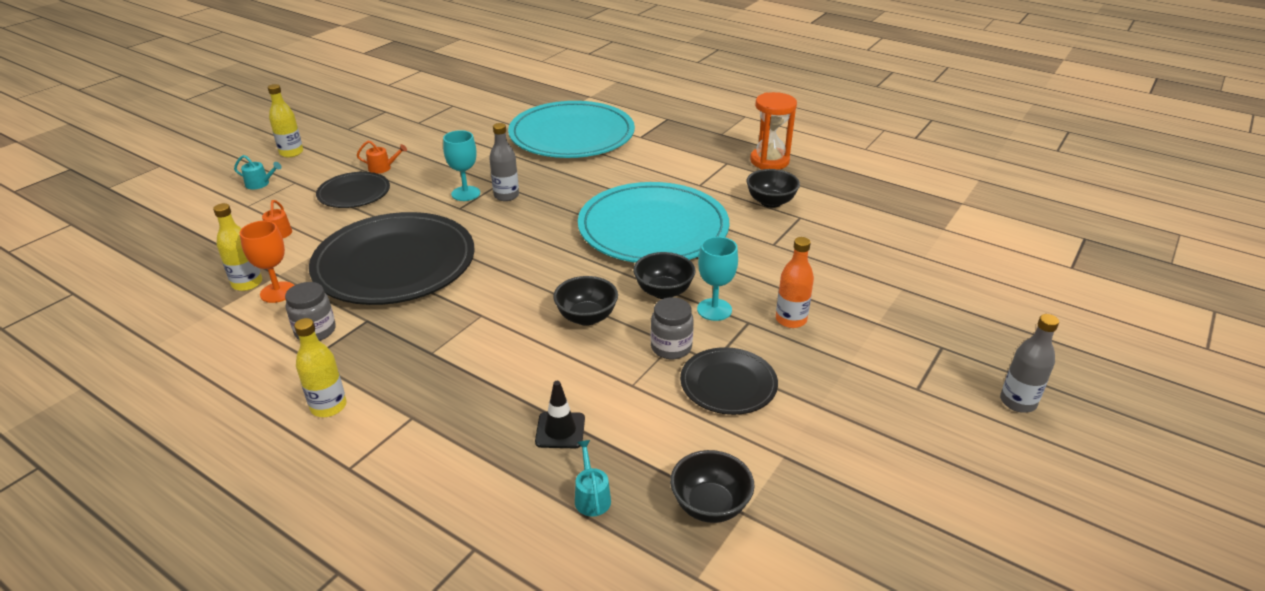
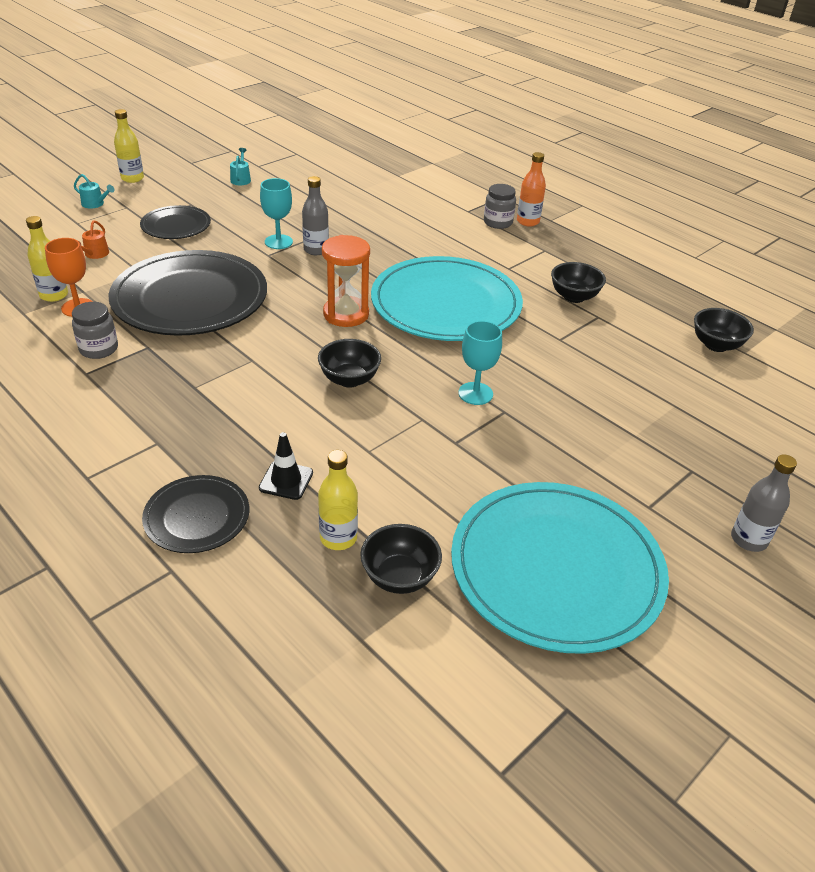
camera: 10 degrees right, 5 degrees up
(328, 406) = (88, 419): yellow bottle -> yellow bottle (338, 538)
(382, 168) = (210, 205): orange watering can -> none
(572, 135) = (401, 199): turquoise plate -> turquoise plate (556, 568)
(591, 497) = (292, 546): turquoise watering can -> turquoise watering can (241, 179)
(663, 291) = (432, 367): black bowl -> black bowl (716, 345)
(671, 347) = (419, 422): grey jar -> grey jar (498, 222)
(728, 384) = (461, 467): black plate -> black plate (197, 517)
(769, 161) = (589, 255): orange hourglass -> orange hourglass (346, 314)
(791, 320) = (548, 417): orange bottle -> orange bottle (528, 221)

